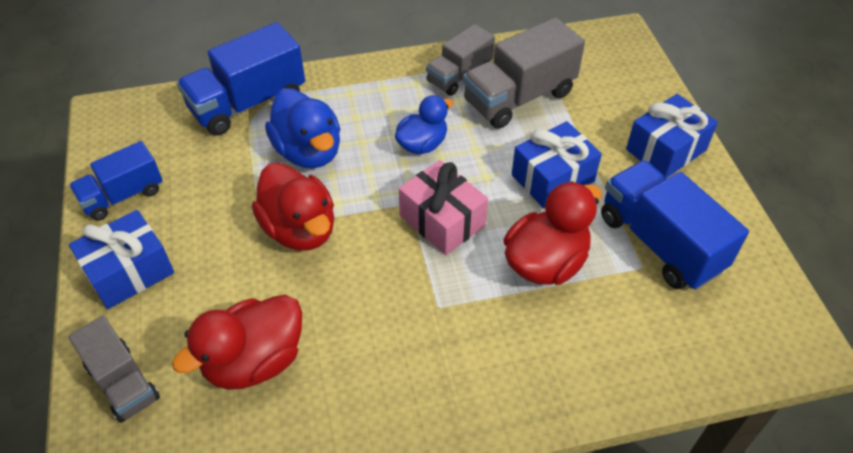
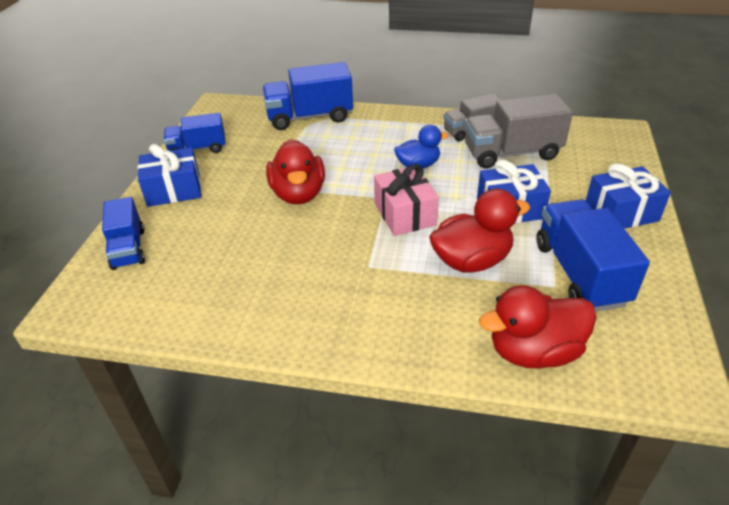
camera: 25 degrees right, 10 degrees down
(122, 382) = (128, 249): grey truck -> blue truck
(254, 361) = (218, 261): red duck -> red duck (534, 352)
(308, 152) = (333, 152): blue duck -> none

